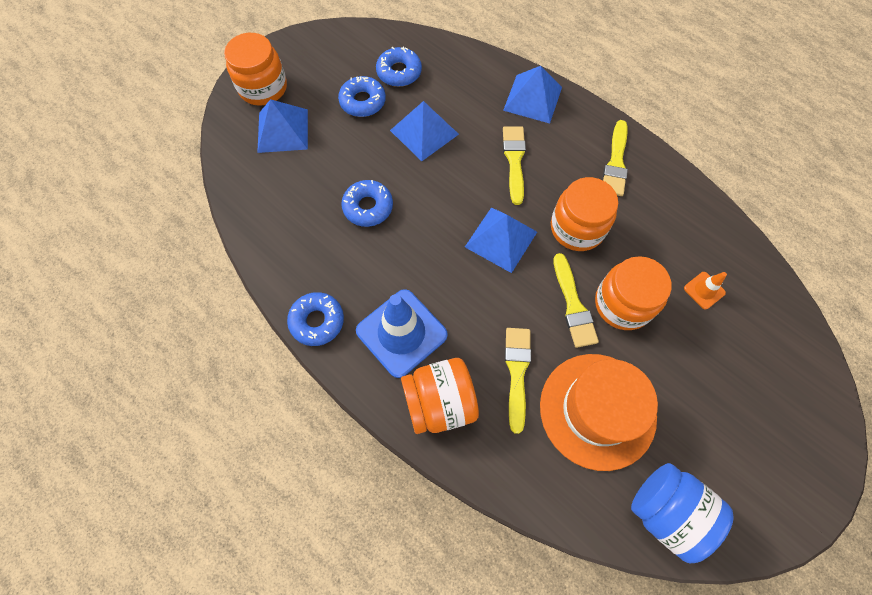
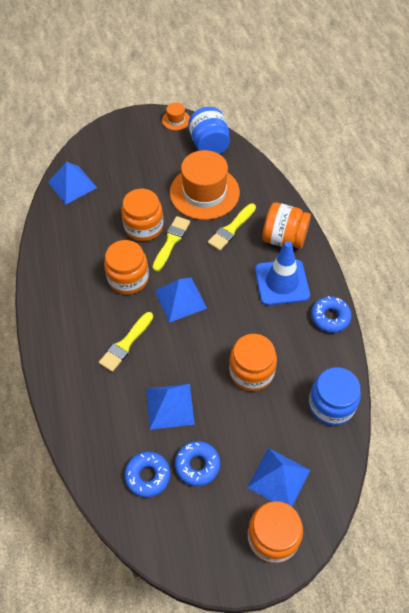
camera: 145 degrees left, 10 degrees down
(265, 221) = (331, 405): none -> blue jar
(368, 207) = (251, 372): blue donut -> orange jar
(532, 98) = (68, 383): blue pyramid -> blue pyramid (72, 184)
(615, 162) = (62, 302): yellow brush -> none
(704, 290) = (93, 208): orange traffic cone -> none
(759, 531) = (176, 120): none -> orange hat

